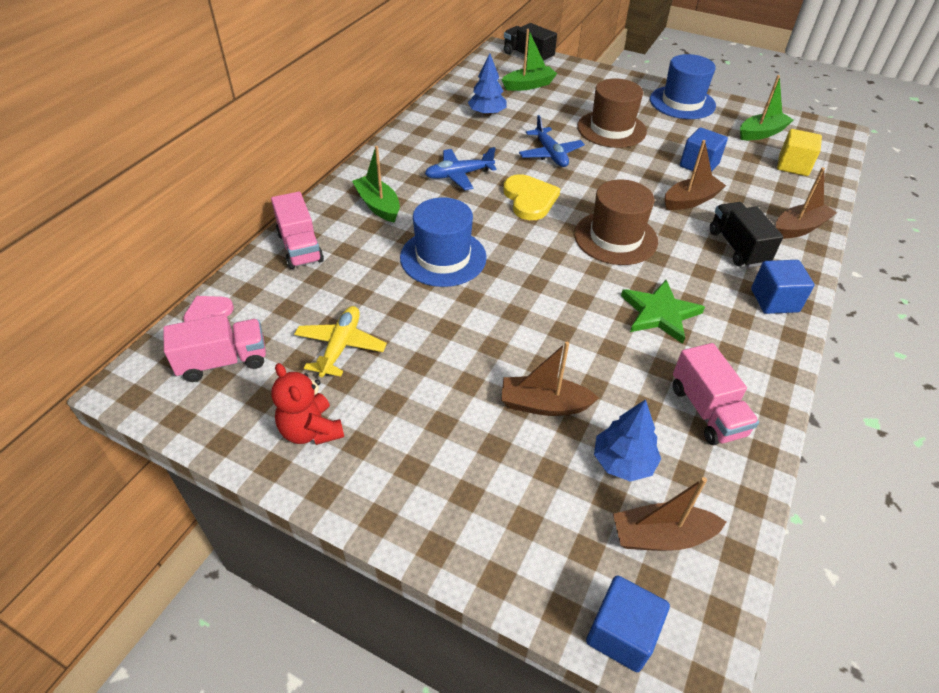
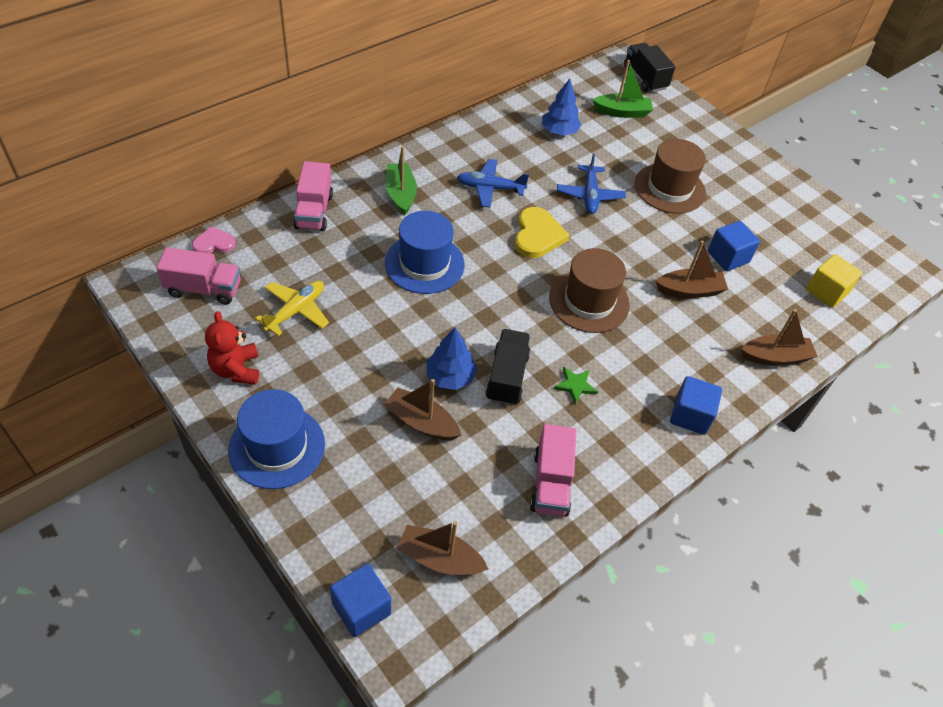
camera: 20 degrees right, 5 degrees up
(623, 462) = (451, 492): blue tree -> blue tree (450, 376)
(659, 313) = (575, 385): green star -> green star, size x0.57
(682, 102) = (766, 182): blue hat -> blue hat (277, 447)
(737, 247) = (697, 353): black truck -> black truck (507, 377)
(761, 133) = (824, 245): green boat -> none

